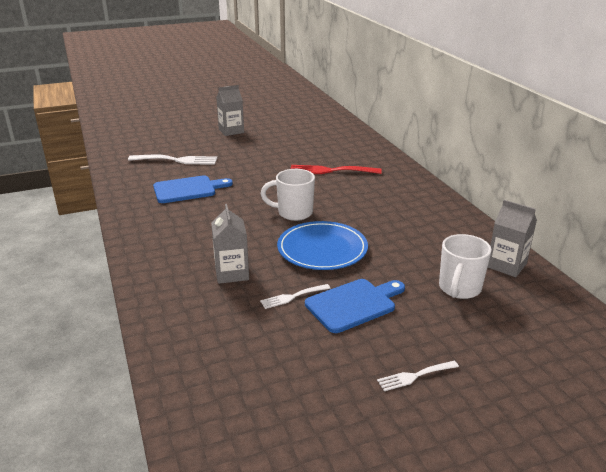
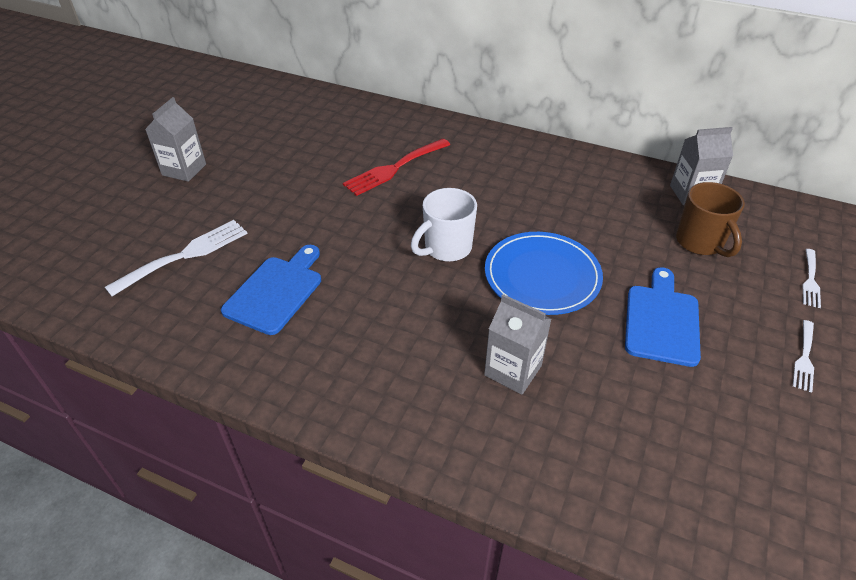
camera: 45 degrees left, 15 degrees up
(292, 297) = (607, 353): white fork -> white fork (810, 280)
(459, 289) = (700, 243): white mug -> brown mug

